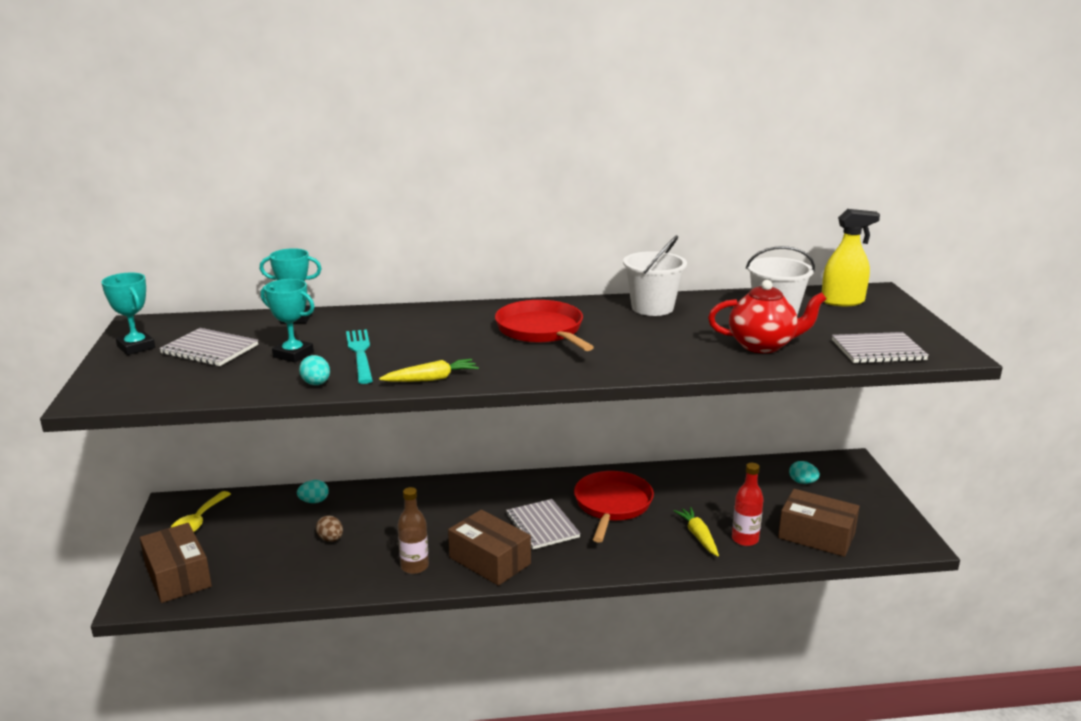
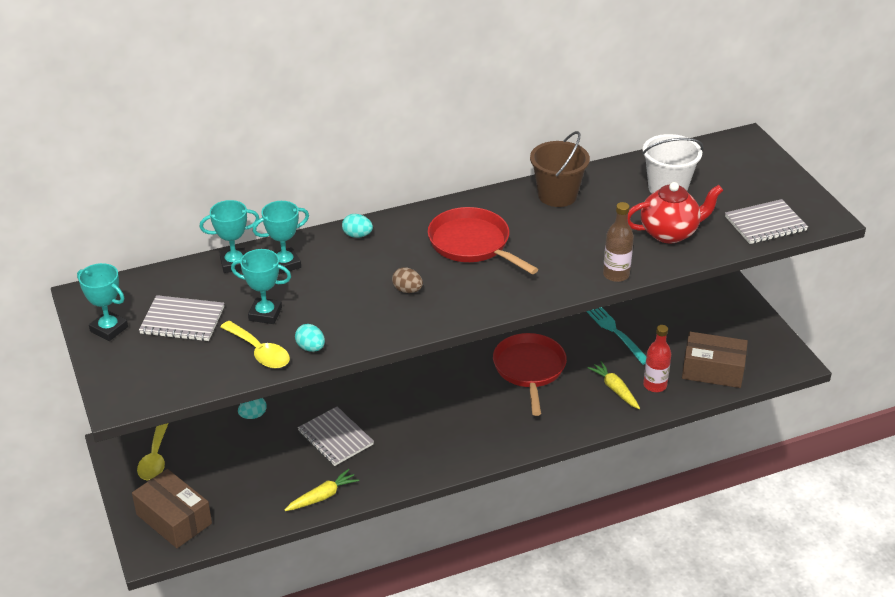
camera: 15 degrees left, 15 degrees up
(262, 380) = (259, 352): none -> yellow spoon
(330, 539) = (292, 454): brown egg -> brown egg (407, 290)
(343, 324) = (284, 264): none -> turquoise trophy
(360, 354) = (326, 303): turquoise fork -> turquoise fork (615, 332)
(414, 566) = (383, 468): brown bottle -> brown bottle (616, 275)
(431, 379) = (408, 324): yellow carrot -> yellow carrot (322, 496)
(489, 560) = (446, 449): brown box -> none
(542, 526) = (476, 404): grey notebook -> grey notebook (335, 438)
(652, 308) = (557, 195): white bucket -> brown bucket
(802, 482) = (687, 313): turquoise egg -> turquoise egg (357, 235)
(842, 301) = (720, 160): yellow spray bottle -> none

